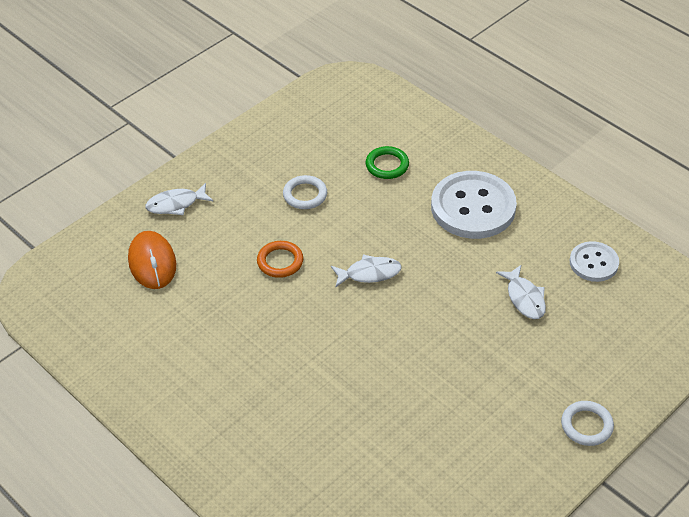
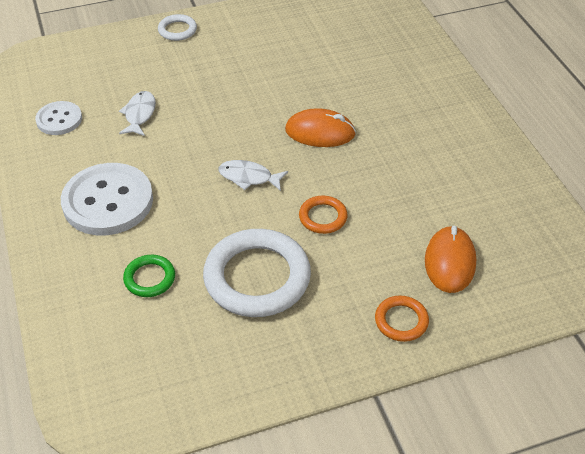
camera: 155 degrees left, 0 degrees up
(176, 204) = (401, 321): white fish -> orange ring
(305, 195) = (257, 277): white ring -> white ring, size x2.07
(332, 348) = (320, 132): none -> orange mouse

